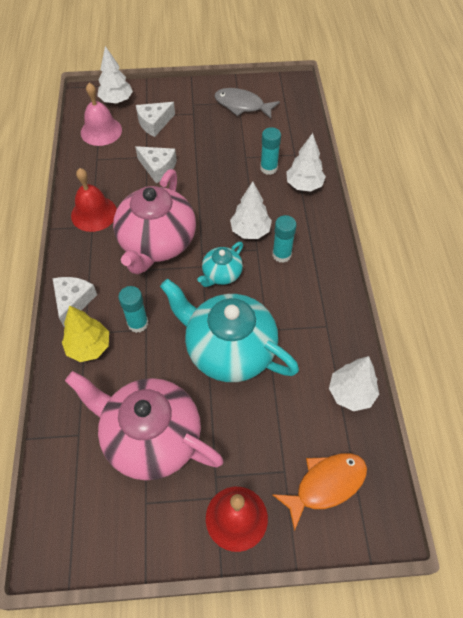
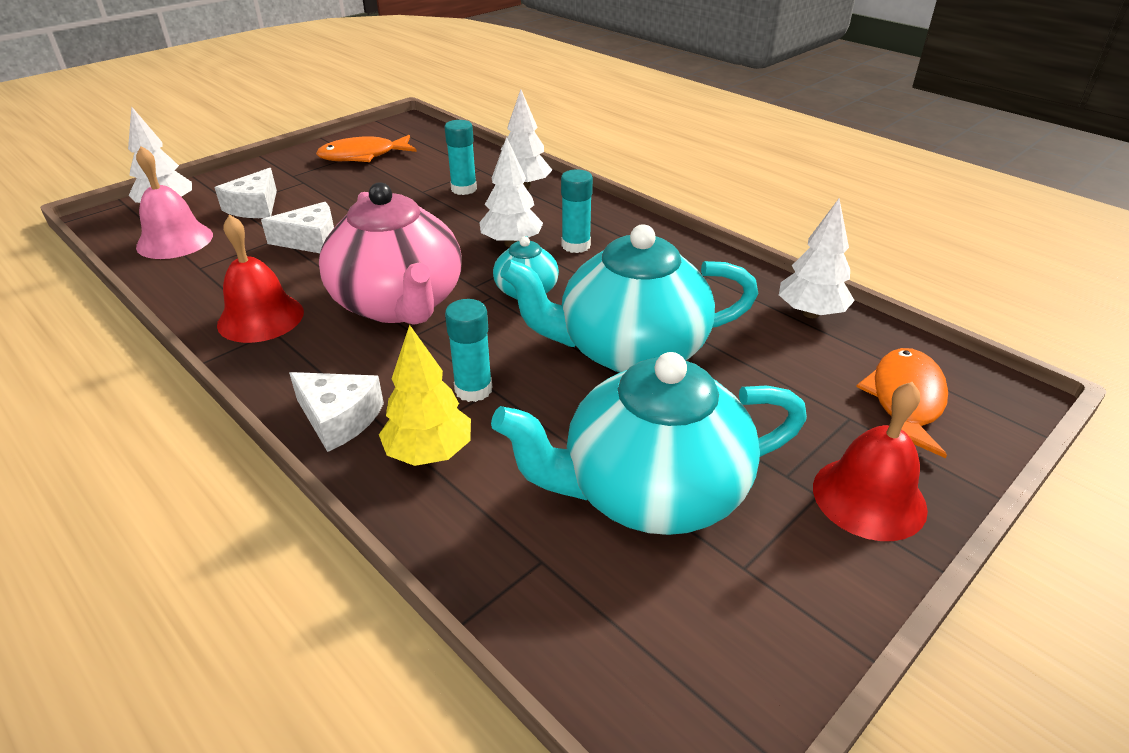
camera: 40 degrees left, 20 degrees down
(73, 301) = (339, 419): white cheese -> white cheese turned 150 degrees clockwise
(151, 437) = (651, 491): pink teapot -> turquoise teapot
(242, 105) = (363, 156): grey fish -> orange fish

